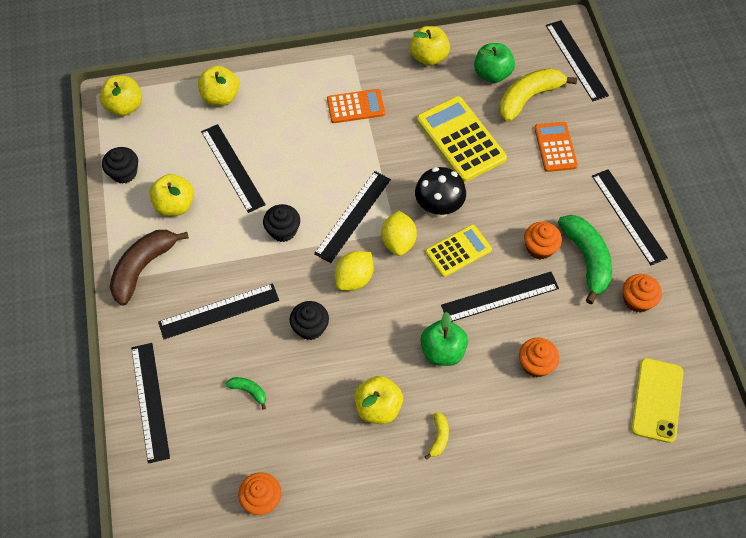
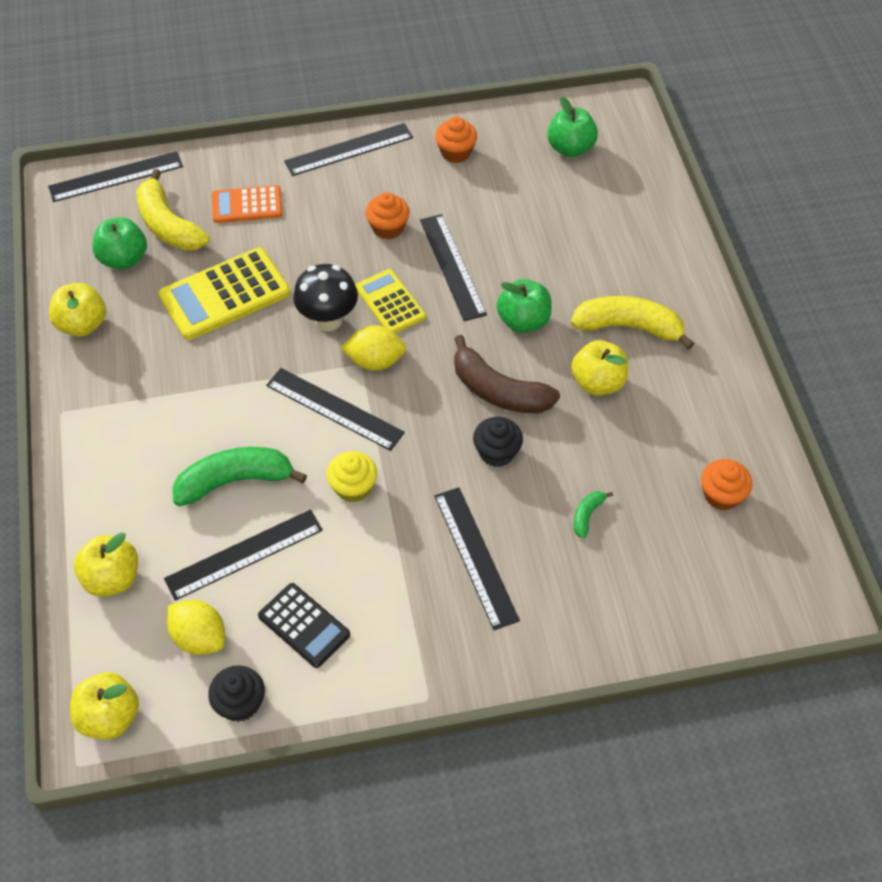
camera: 90 degrees left, 5 degrees down
(143, 268) = (408, 658): brown banana -> brown banana (499, 391)
(150, 401) = (609, 629): black ruler -> none
(175, 205) = (304, 625): yellow apple -> black calculator
(283, 230) = (353, 487): black cupcake -> yellow cupcake
(354, 279) = (427, 407): yellow lemon -> yellow lemon (199, 637)
(355, 106) = (155, 407): orange calculator -> none
(439, 437) = (628, 327): yellow banana -> yellow banana, size x2.18
(535, 364) = (535, 240): orange cupcake -> none
(586, 259) = (404, 189): green banana -> green banana (235, 481)
(657, 400) = (570, 148): yellow phone -> green apple

